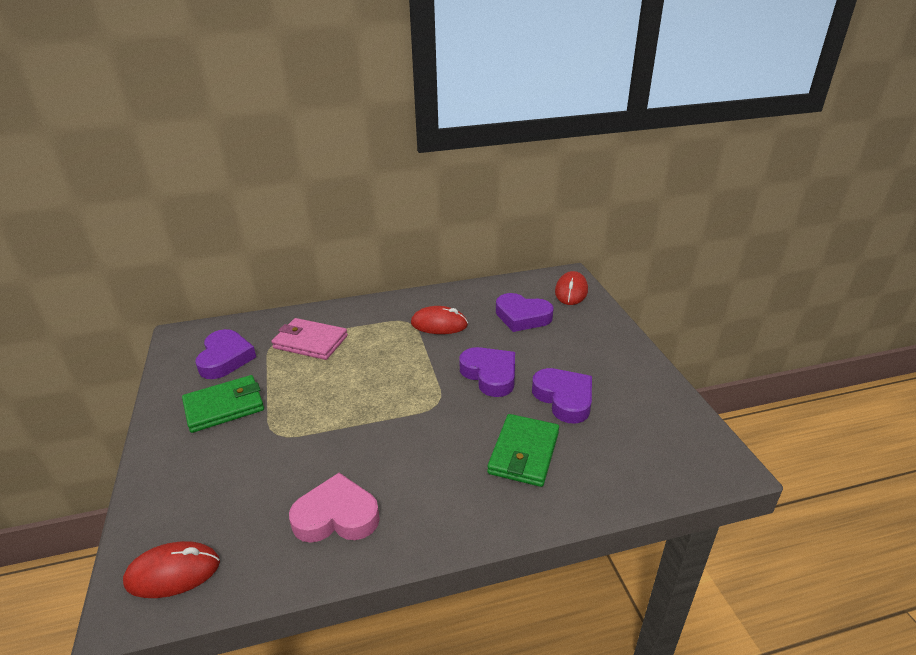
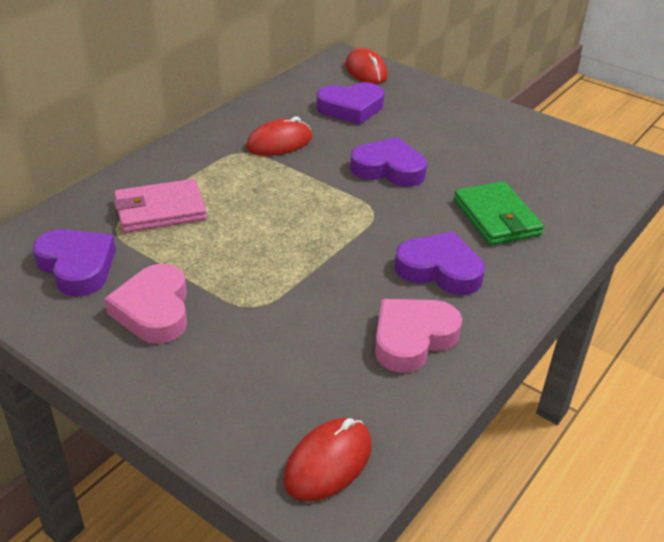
camera: 40 degrees left, 5 degrees up
(224, 406) = (154, 310): green wallet -> pink heart
(564, 398) = (474, 163): purple heart -> purple heart (439, 270)

